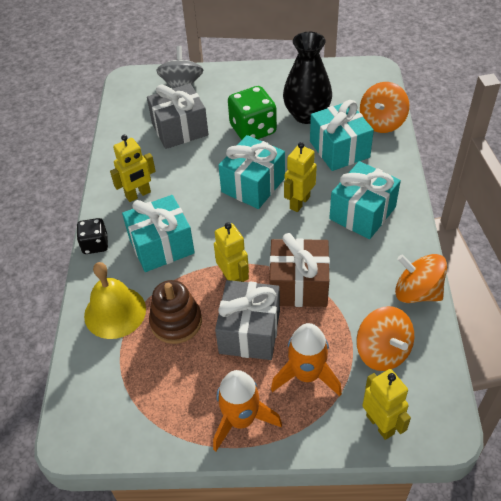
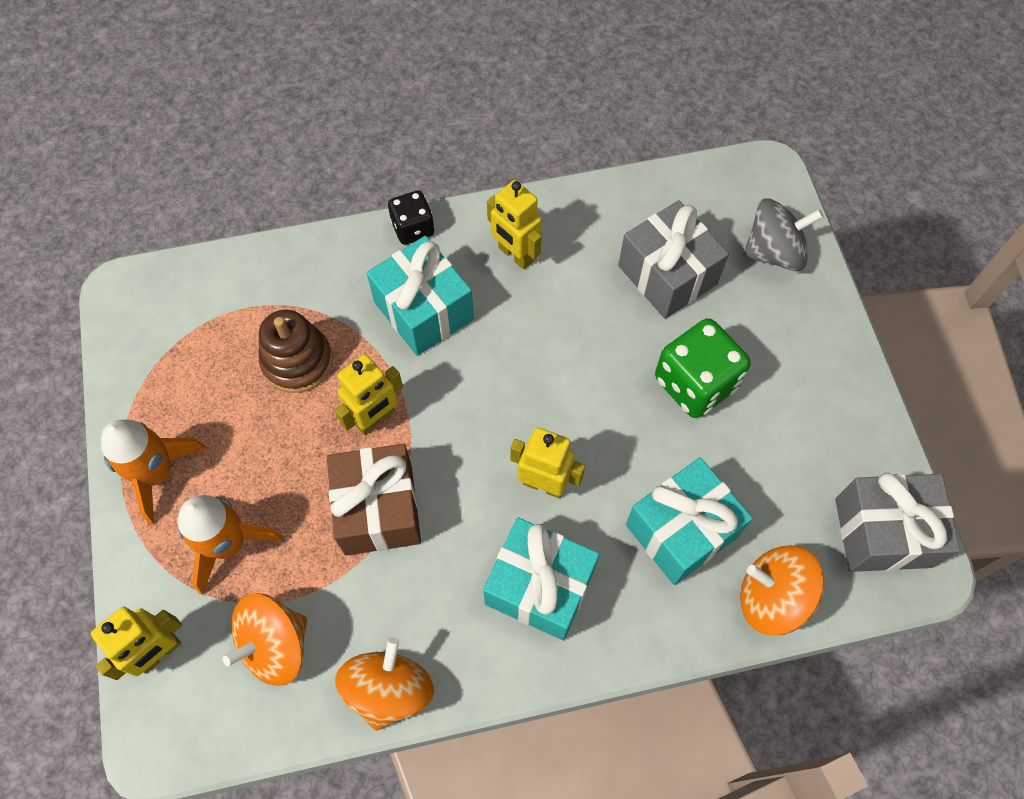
camera: 75 degrees right, 15 degrees up
(115, 312) = (304, 284): yellow bell -> none
(249, 332) = (291, 457): grey gift -> grey gift (883, 532)
(253, 185) = (567, 408): turquoise gift -> none
(307, 115) = (756, 463): black vase -> none

